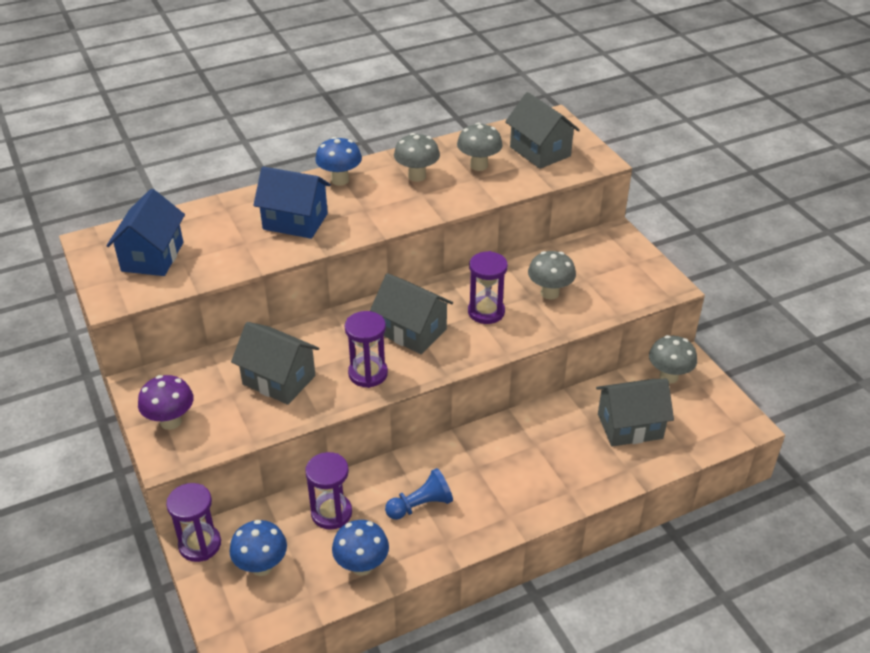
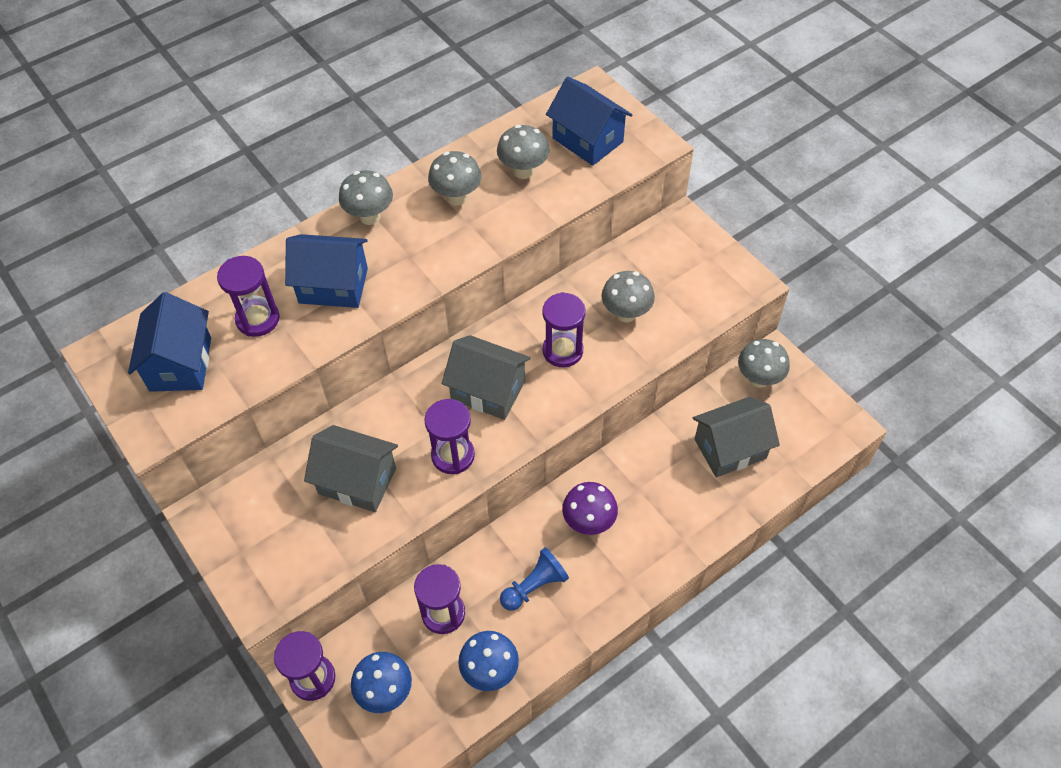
camera: 10 degrees left, 15 degrees up
(171, 421) = (251, 557): purple mushroom -> purple mushroom (588, 522)
(225, 235) = (258, 319): none -> purple hourglass
(340, 180) = (370, 217): blue mushroom -> grey mushroom
(540, 151) = (587, 140): grey house -> blue house

